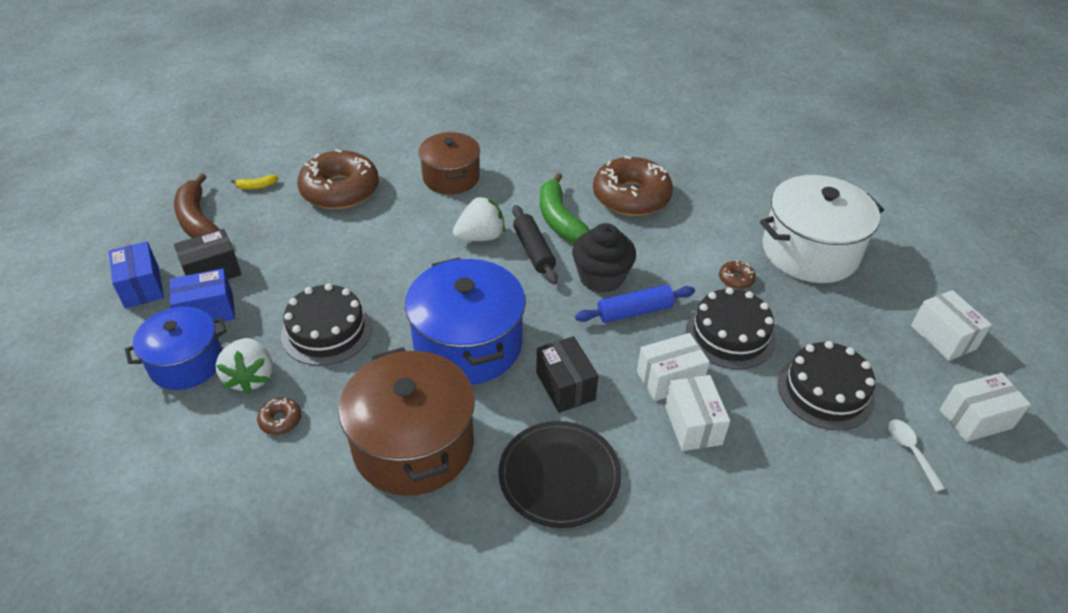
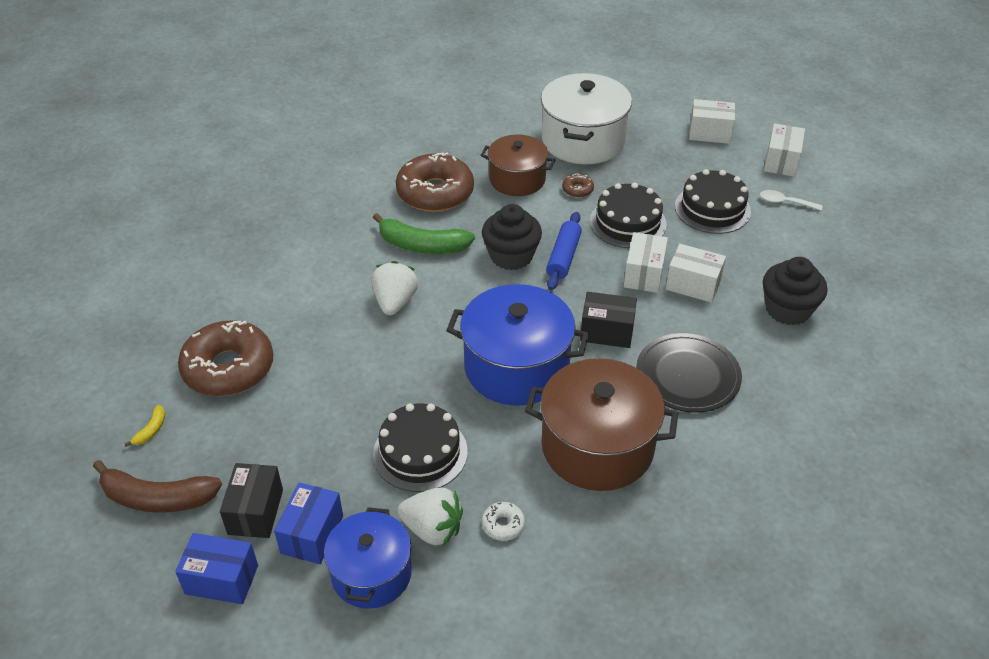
camera: 55 degrees left, 0 degrees up
(280, 420) = (503, 525): brown donut -> white donut
(451, 177) = (294, 285): brown pot -> brown pot (517, 179)
(533, 251) = (444, 279): black rolling pin -> none
(736, 525) = (787, 309): none -> black cupcake

